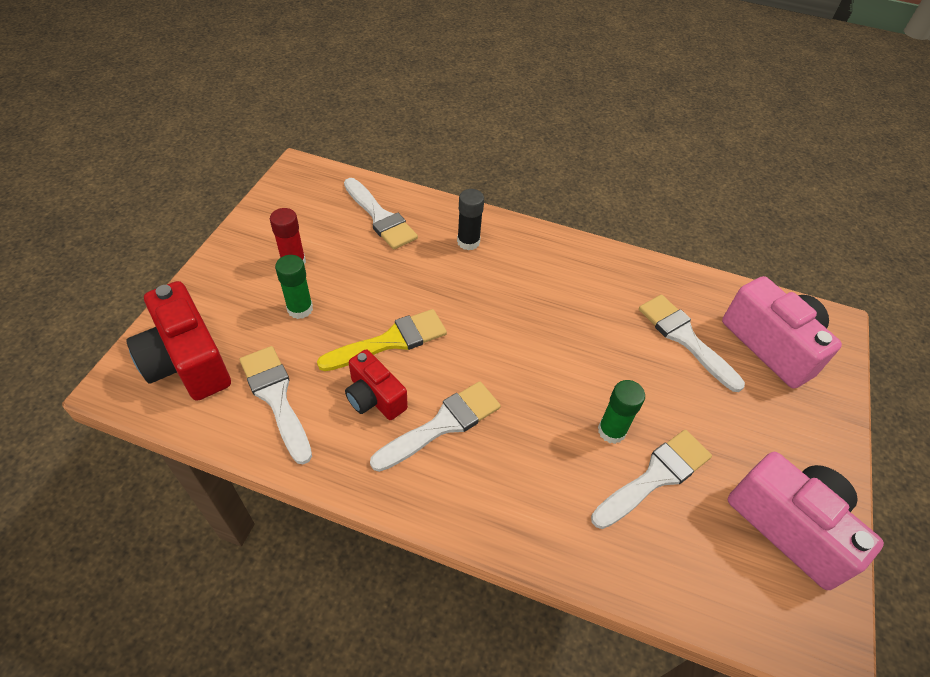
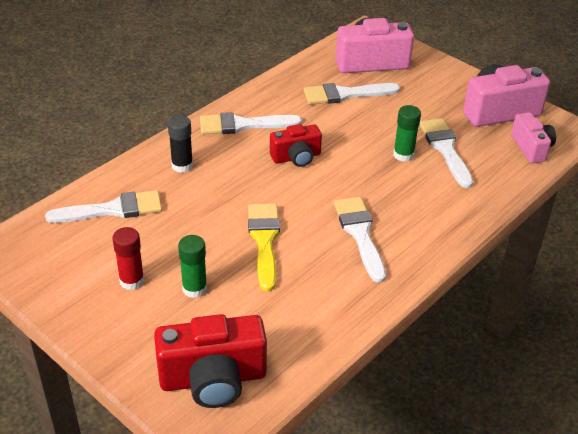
camera: 65 degrees left, 10 degrees down
(276, 398) = (286, 324): white brush -> white brush (243, 125)
(374, 397) = (316, 264): red camera -> red camera (296, 157)
(736, 593) = (531, 148): none -> pink camera

